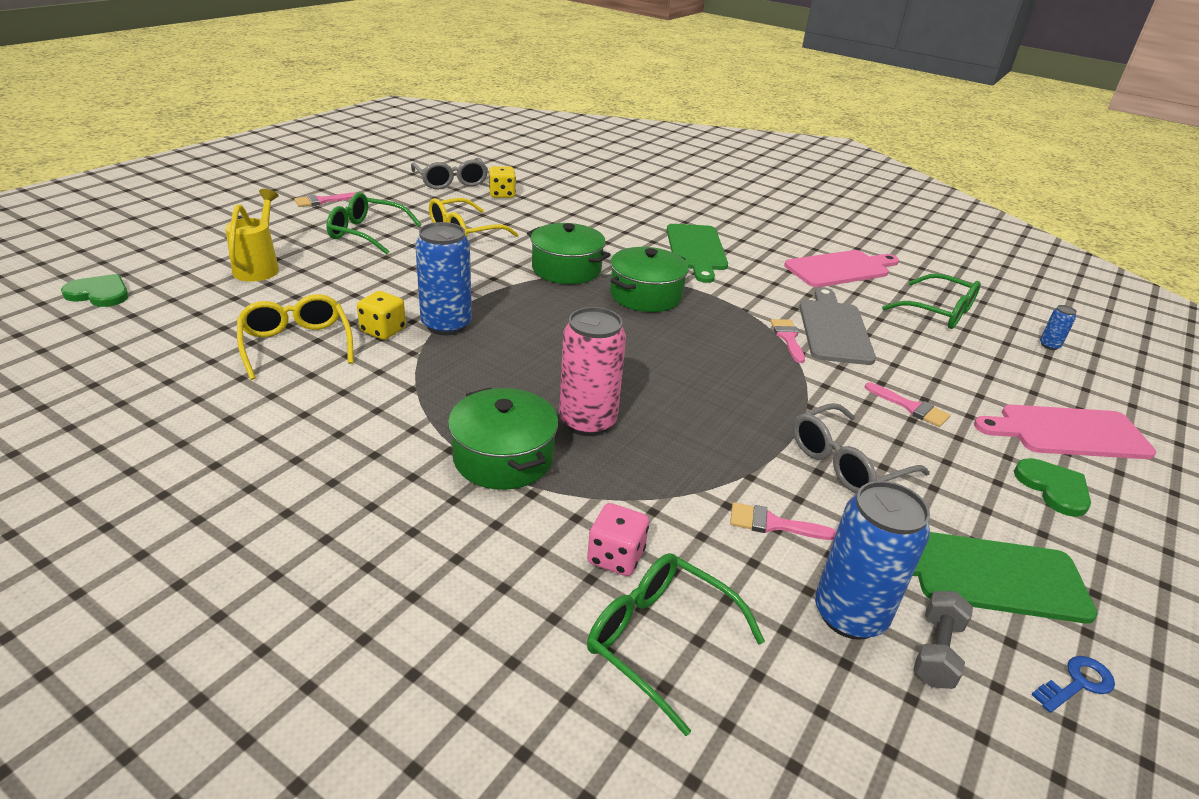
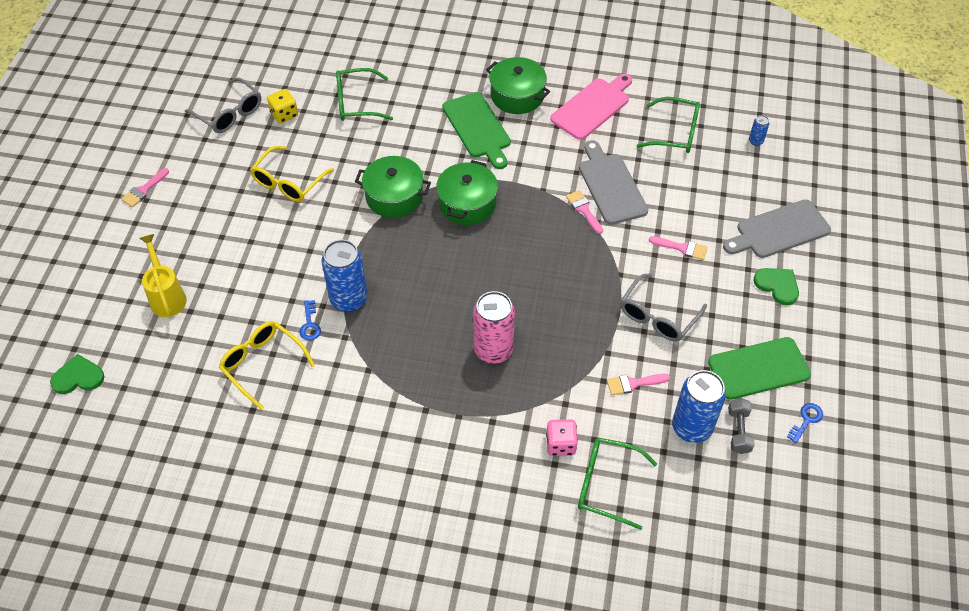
camera: 20 degrees left, 20 degrees up
(366, 233) = (213, 218): green glasses -> green glasses (356, 103)
(383, 330) = (310, 324): yellow dice -> blue key
(503, 457) = (460, 402): green pot -> green pot (517, 96)
(1068, 432) = (779, 230): pink cutting board -> grey cutting board

